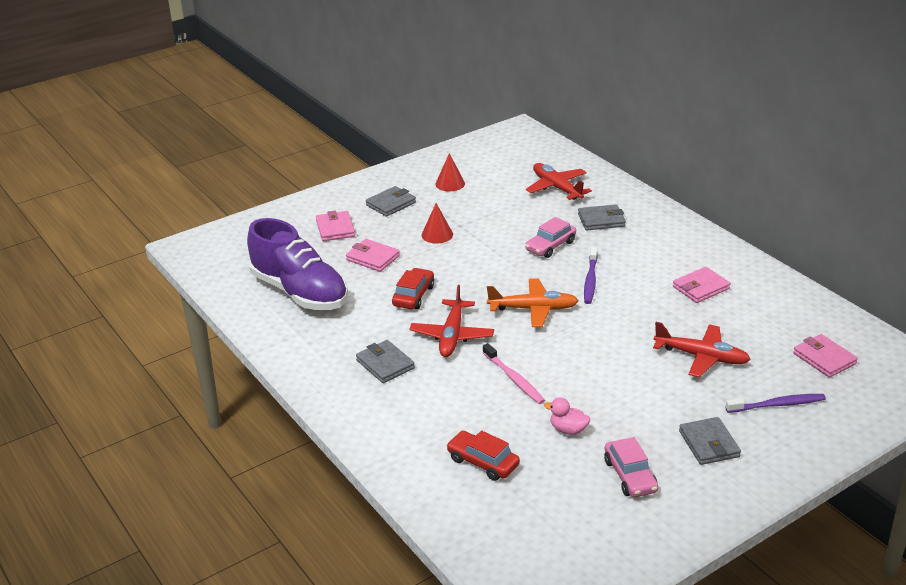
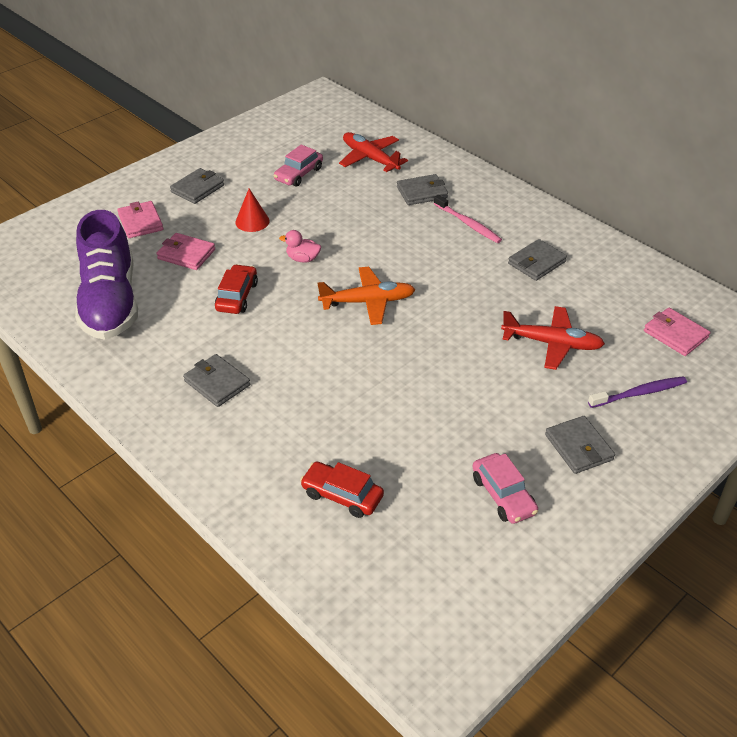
camera: 10 degrees left, 10 degrees up
(300, 292) = (110, 302): purple shoe -> purple shoe turned 45 degrees clockwise
(450, 183) = (257, 161): red cone -> none
(452, 335) = (285, 341): red plane -> none
(514, 379) = (360, 388): pink toothbrush -> pink toothbrush (468, 224)
(550, 246) = (374, 226): pink car -> pink car (298, 174)
(568, 430) = (428, 445): pink duck -> pink duck (303, 259)
(590, 280) = (422, 263): purple toothbrush -> none
(700, 288) = (536, 263): pink wallet -> grey wallet

